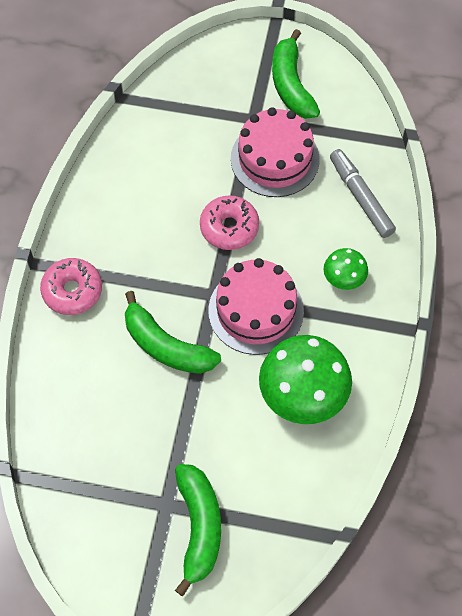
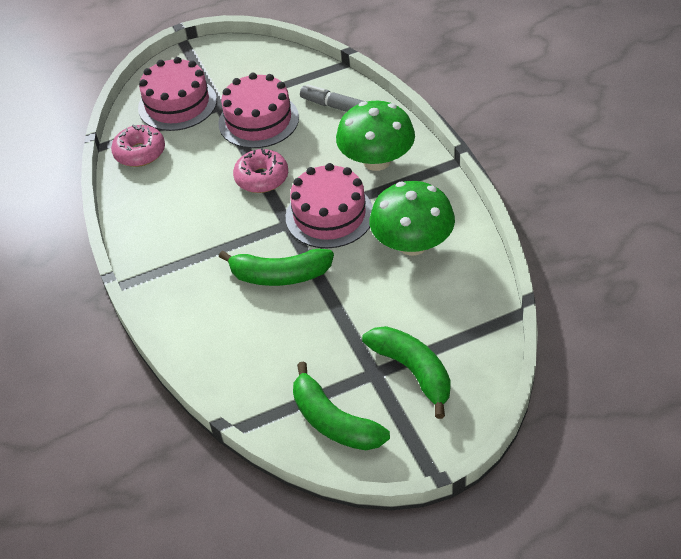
camera: 30 degrees left, 15 degrees down
(72, 291) = (170, 284): pink donut -> pink donut (140, 152)
(218, 91) = (177, 104): none -> pink cake
(291, 85) = (230, 73): green banana -> green banana (334, 421)
(344, 278) = (377, 161): green mushroom -> green mushroom, size x1.95

